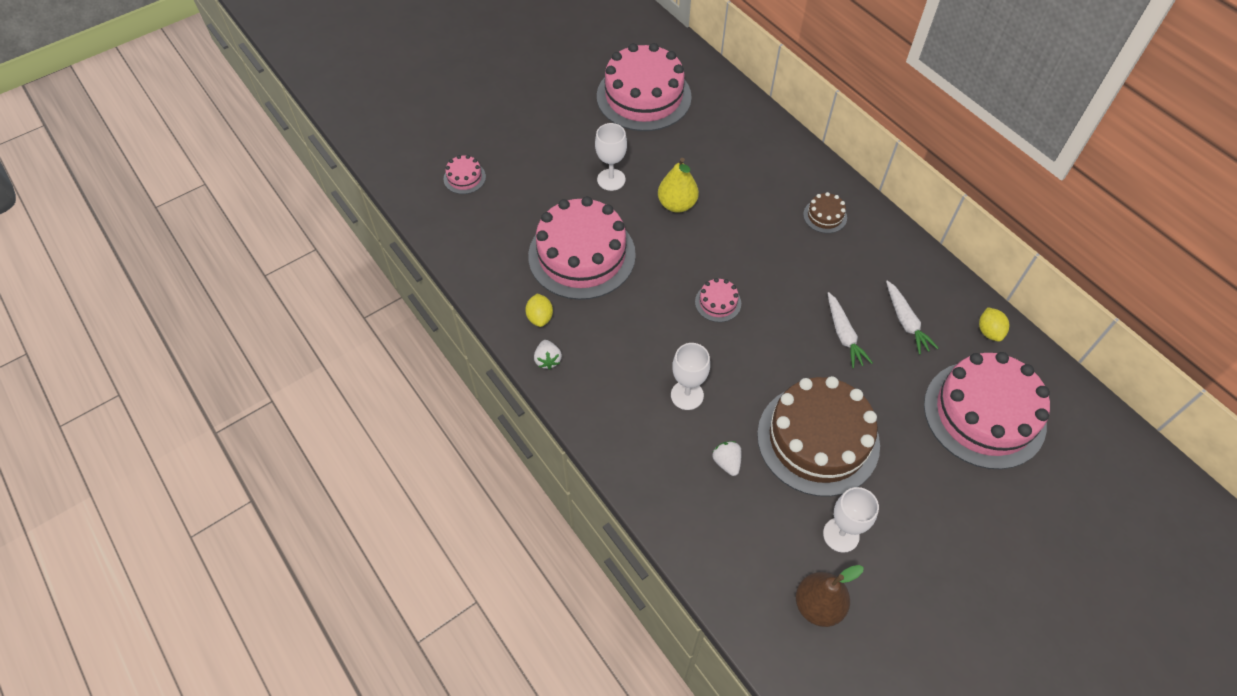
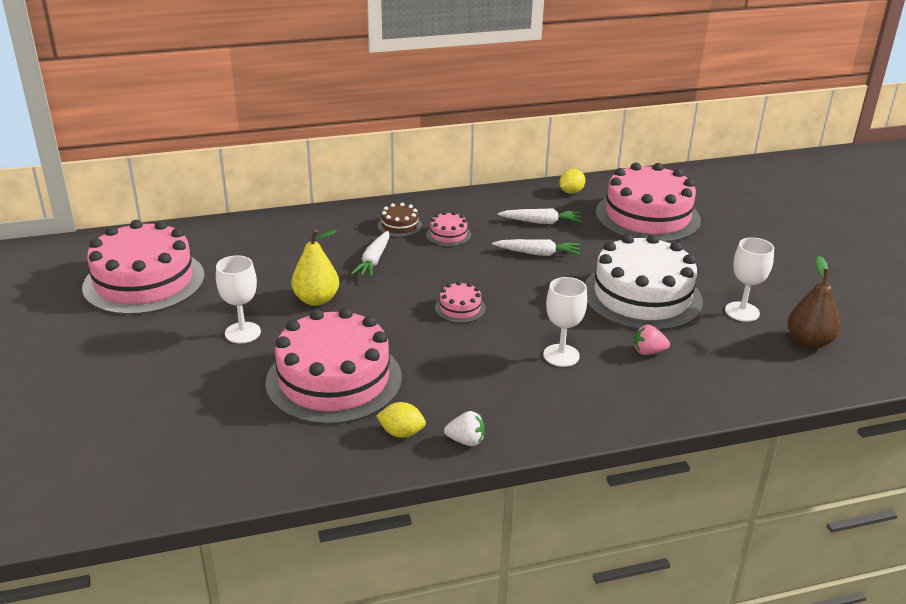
camera: 70 degrees left, 25 degrees down
(464, 178) = (127, 448): pink cake -> pink cake (448, 235)
(727, 462) = (648, 352): white strawberry -> pink strawberry
(756, 219) = (373, 260): none -> white carrot
(818, 439) = (642, 296): brown cake -> white cake
(989, 331) = (571, 192): yellow lemon -> yellow lemon turned 60 degrees counterclockwise

